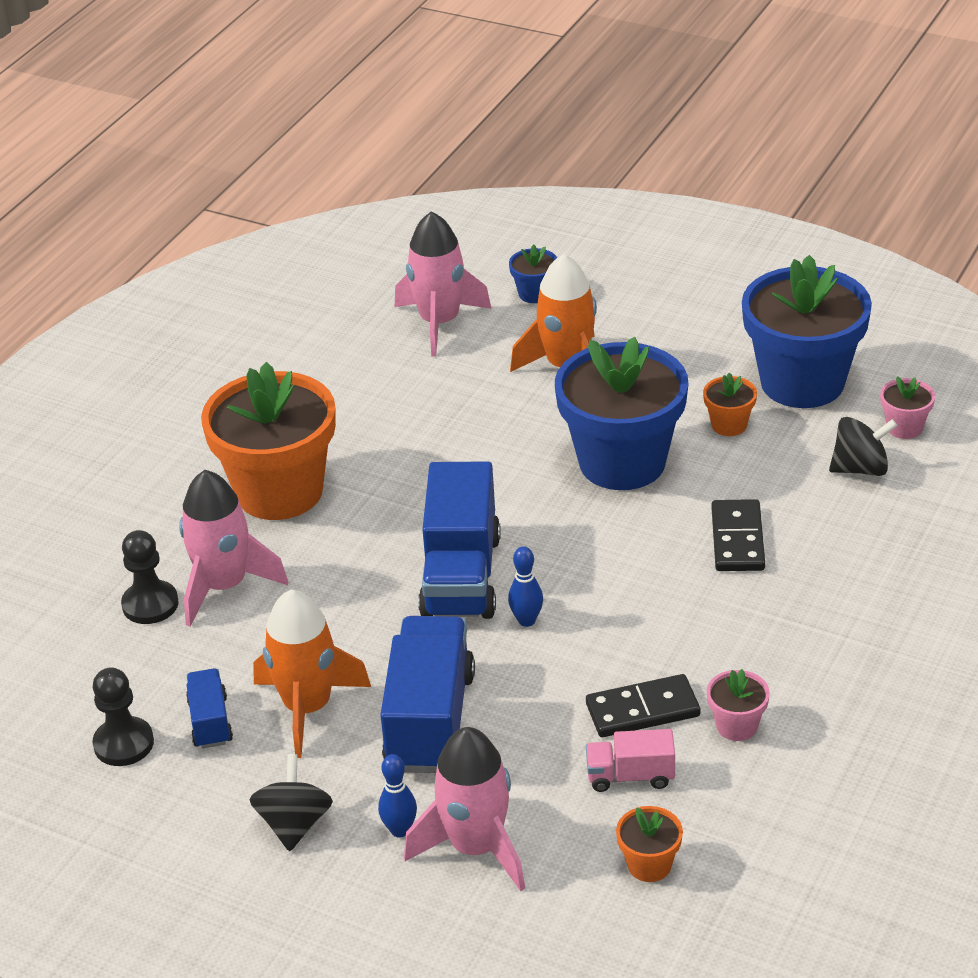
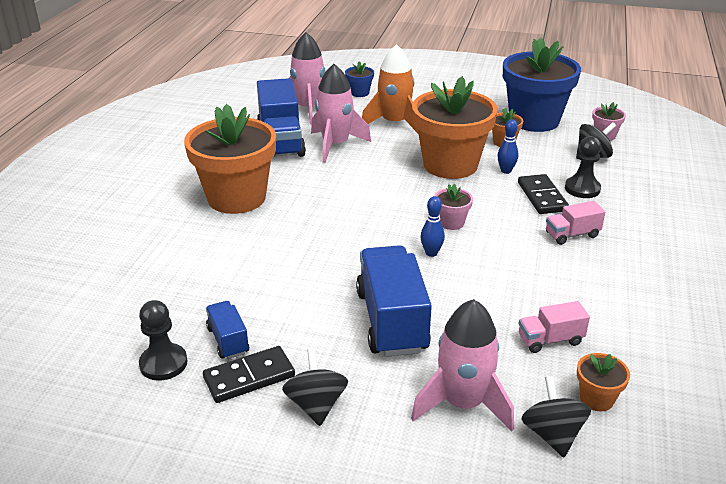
camera: 15 degrees left, 5 degrees down
(150, 604) = (163, 270): black pawn -> black pawn (582, 189)
(224, 586) = (214, 254): pink rocket -> pink rocket (335, 145)
(308, 708) = (299, 323): orange rocket -> none
(400, 830) = (400, 398): blue bowling pin -> blue bowling pin (506, 171)
(461, 576) = (376, 232): blue truck -> blue truck (280, 142)
(569, 902) = (552, 434): none -> black spinning top
(622, 462) = (450, 165): blue flower pot -> orange flower pot
(642, 710) = (536, 297): black domino -> black domino (249, 377)
(737, 726) = (604, 300): pink flower pot -> pink flower pot (451, 222)
(748, 613) = (572, 235): none -> pink truck

